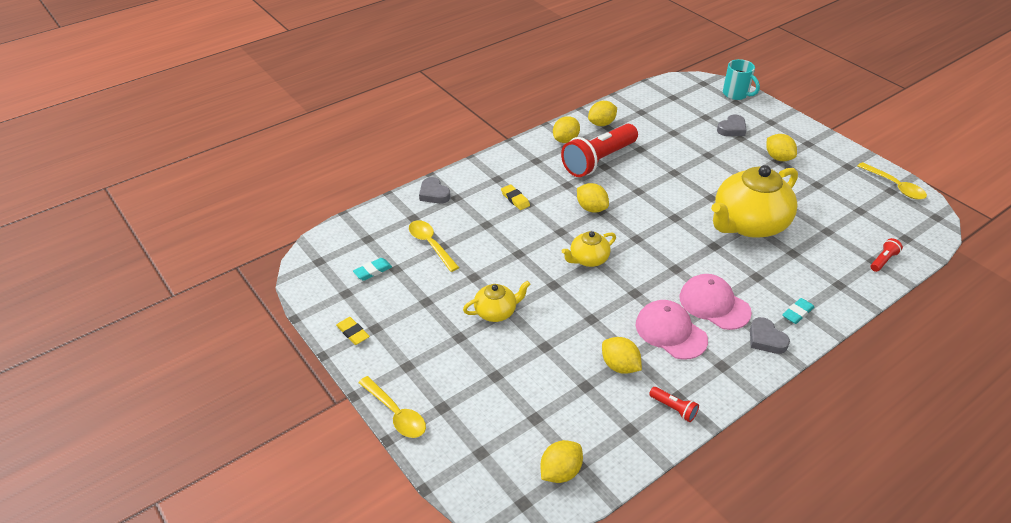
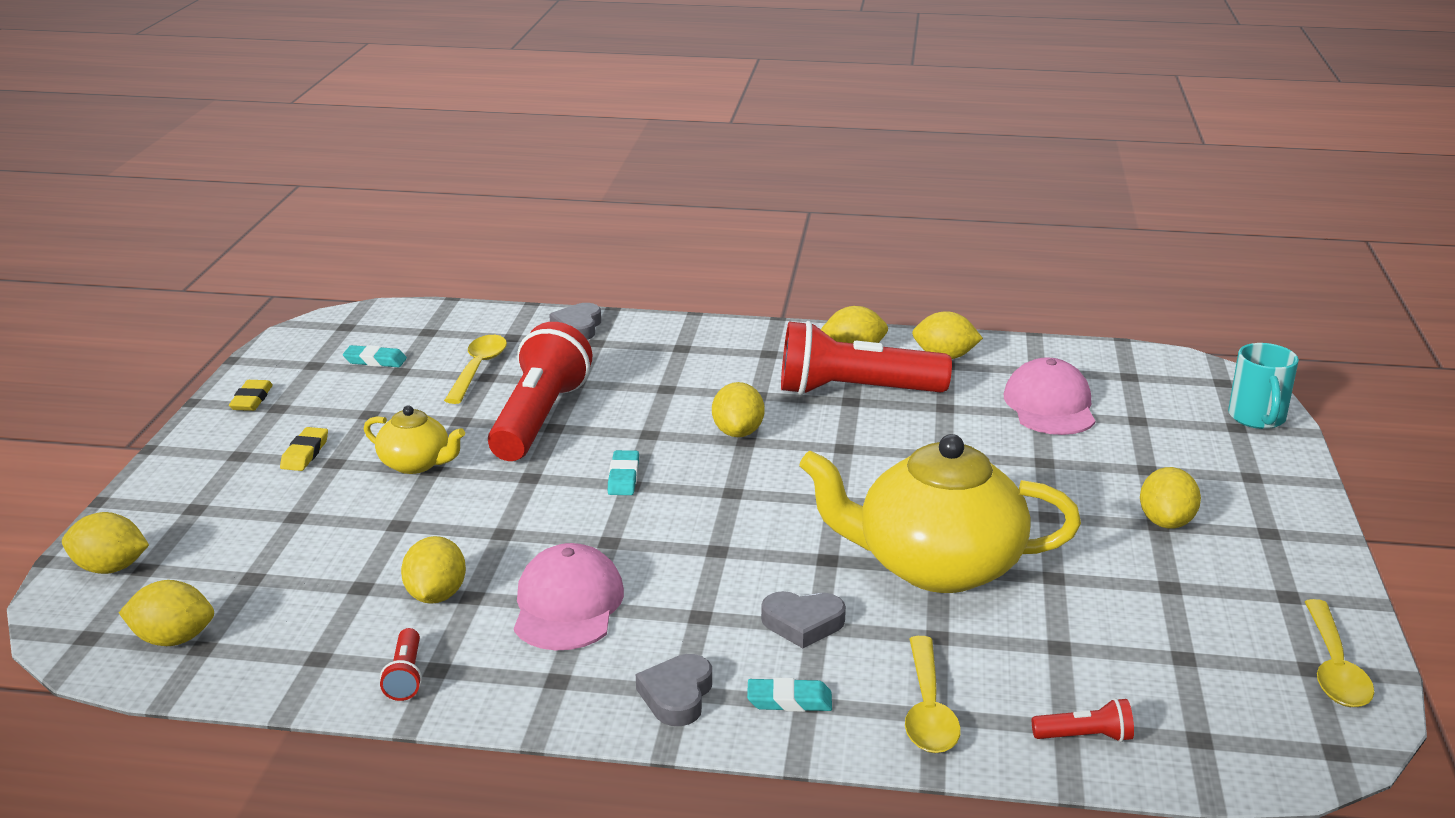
camera: 45 degrees right, 15 degrees down
(396, 413) = (148, 486): yellow spoon -> yellow spoon (928, 709)
(465, 465) = (110, 568): none -> yellow lemon
(505, 253) = (539, 419): none -> red flashlight
(515, 199) = (660, 376): yellow eraser -> yellow eraser (305, 453)
(588, 259) = (623, 477): yellow teapot -> turquoise eraser
(714, 304) = (687, 615): pink cap -> pink cap (1050, 406)
(732, 129) = (1155, 453): grey heart -> grey heart (803, 623)

